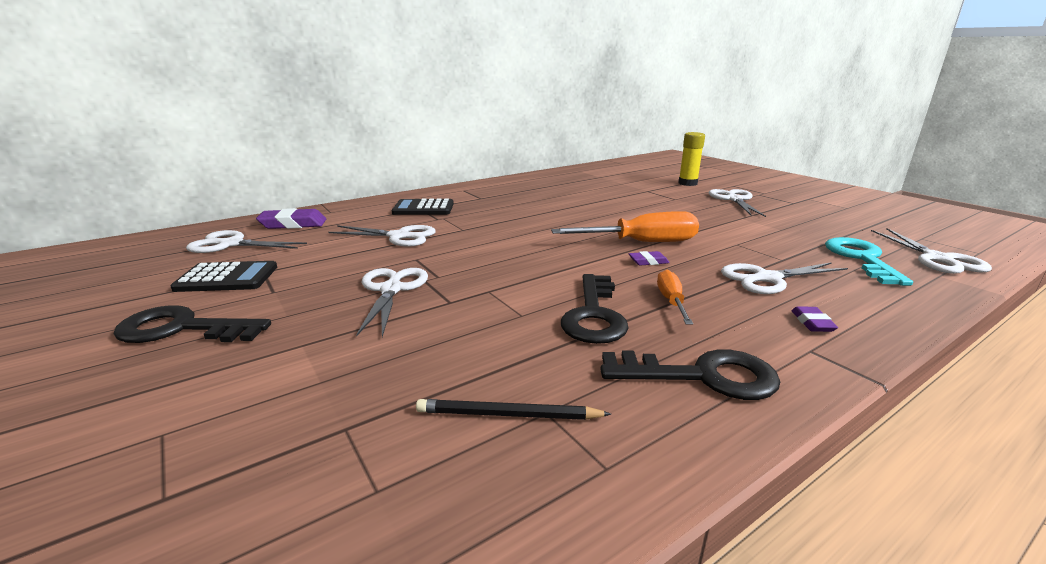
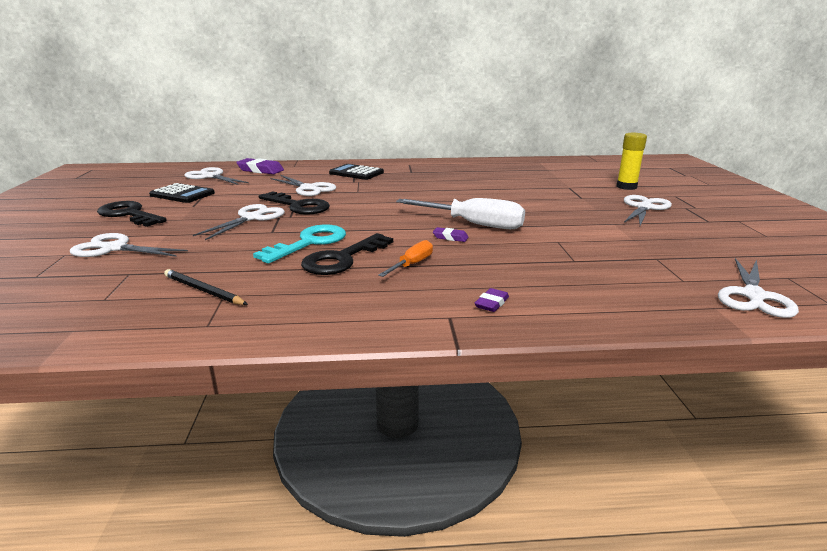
camera: 30 degrees right, 0 degrees up
(642, 242) = (474, 224): orange screwdriver -> white screwdriver
(701, 376) = (341, 306): black key -> black key (298, 206)
(767, 278) = (525, 269): white scissors -> white scissors (114, 248)
(861, 259) = (660, 277): turquoise key -> turquoise key (309, 243)

